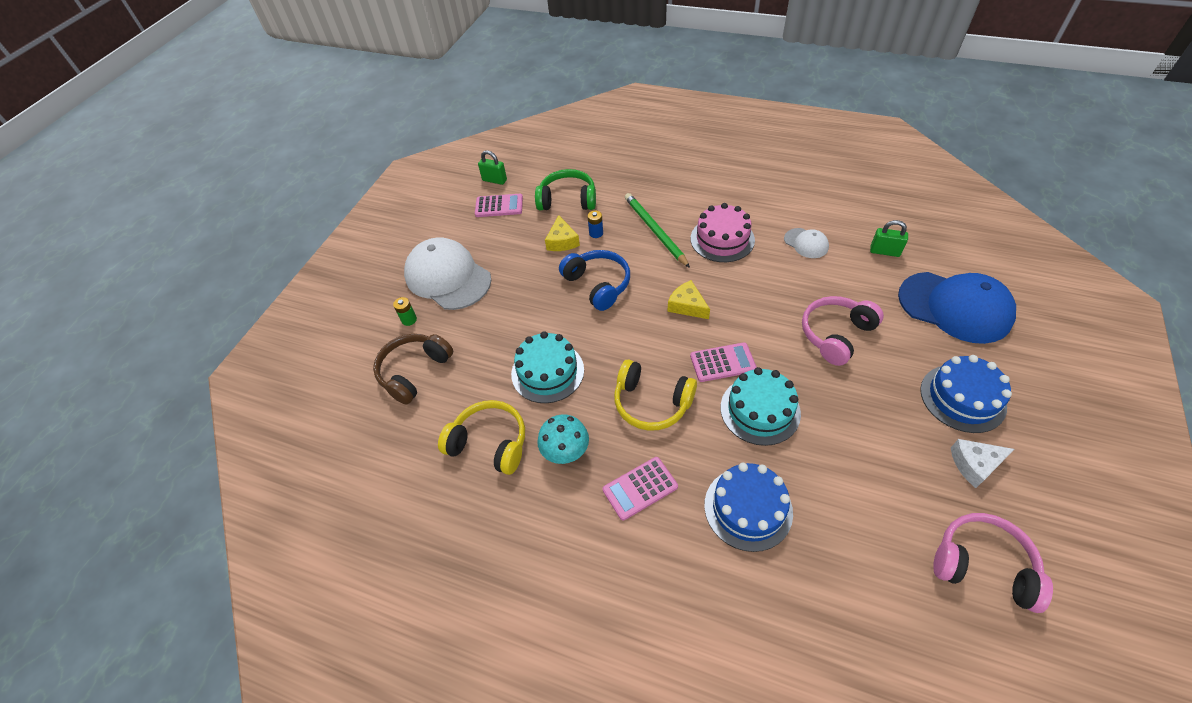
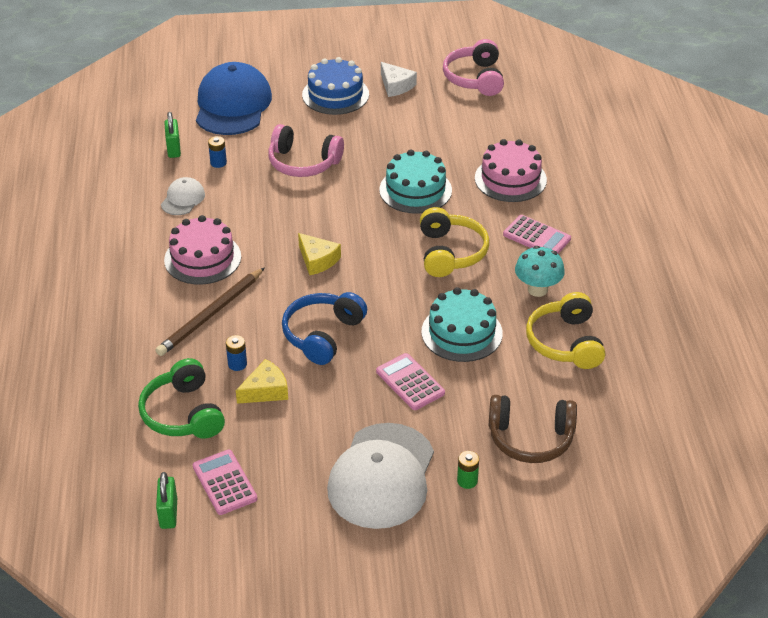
camera: 120 degrees left, 10 degrees down
(655, 231) = (211, 314): green pencil -> brown pencil
(687, 306) = (317, 260): yellow cheese -> yellow cheese turned 60 degrees counterclockwise
(722, 362) = (377, 221): pink calculator -> pink calculator (410, 382)
(748, 508) = (510, 179): blue cake -> pink cake
(854, 275) = (218, 163): none -> blue battery

